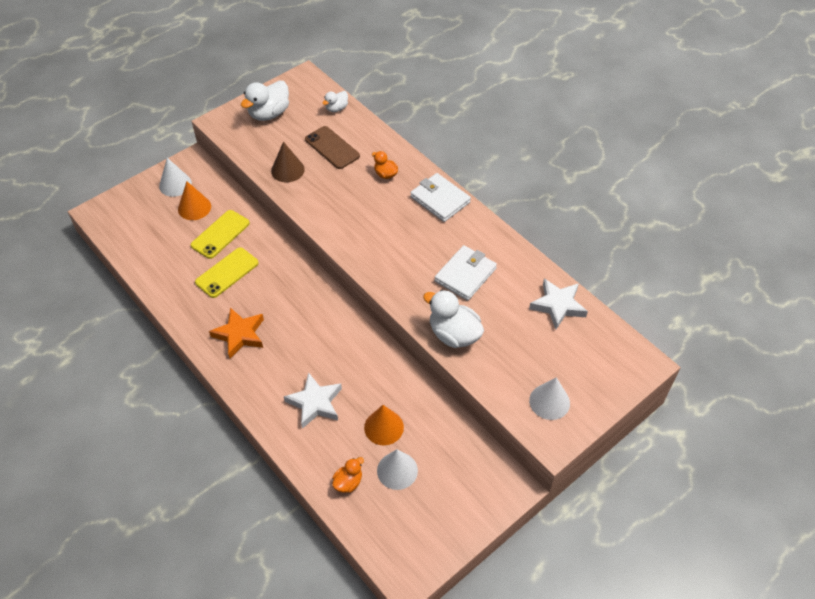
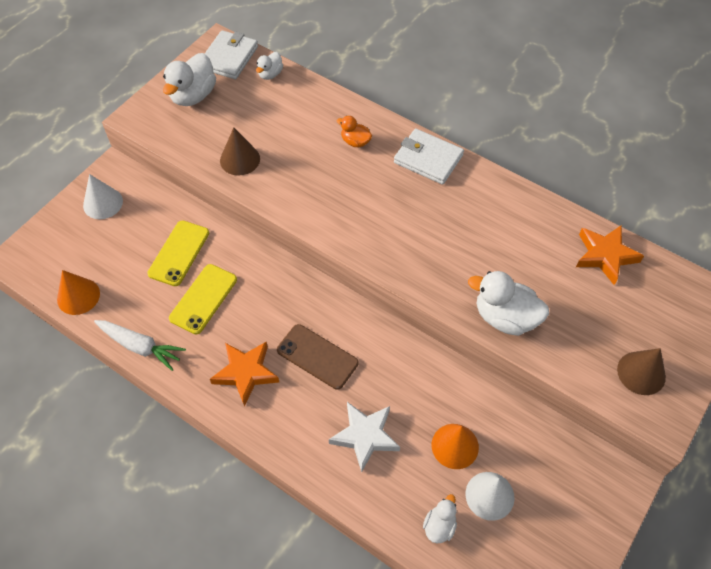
camera: 15 degrees left, 5 degrees up
(166, 297) = (140, 346): none -> white carrot
(194, 207) = (136, 227): orange cone -> orange cone (78, 296)
(332, 148) = (282, 122): brown phone -> brown phone (317, 356)
(348, 482) = (439, 526): orange duck -> white duck
(465, 275) = (490, 242): white wallet -> white wallet (229, 58)
(549, 401) = (641, 373): white cone -> brown cone
(558, 305) = (605, 256): white star -> orange star

